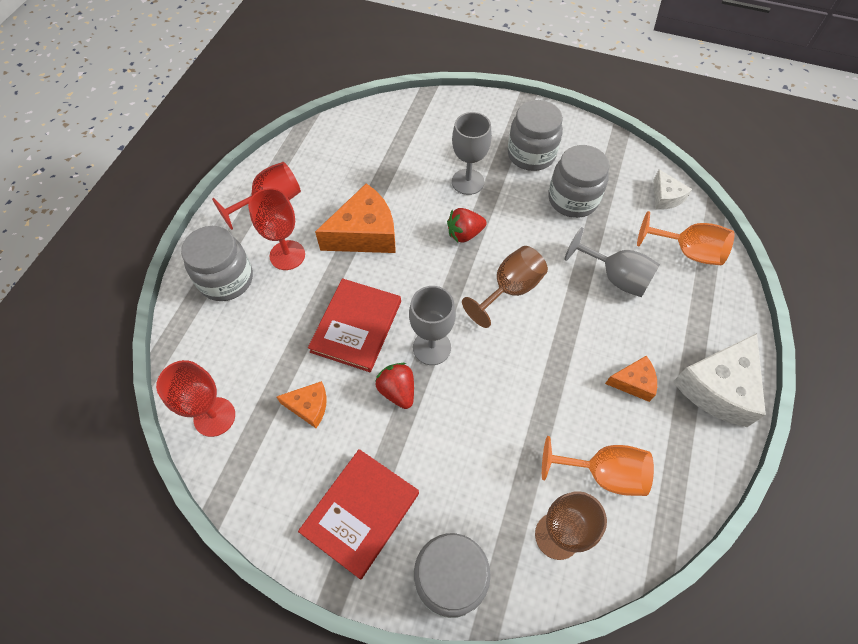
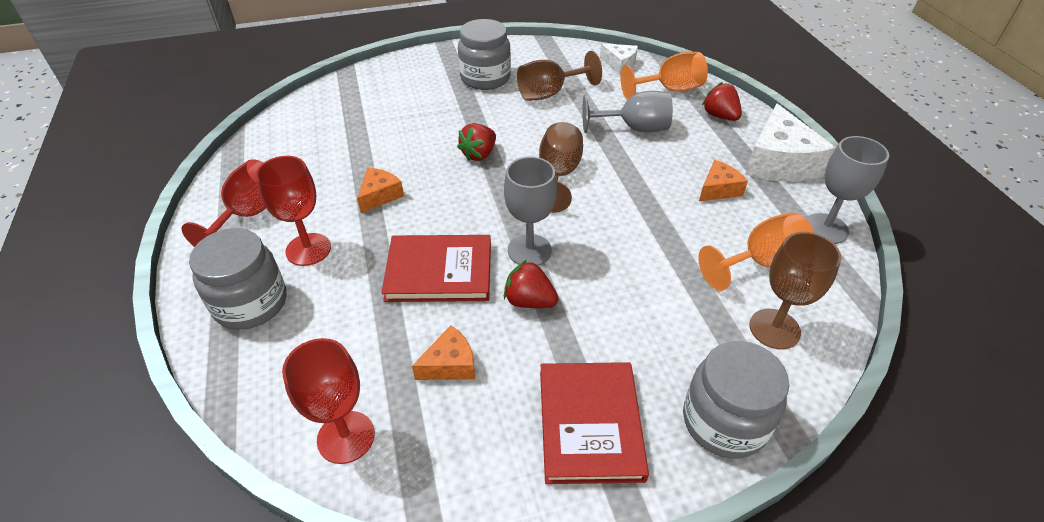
camera: 35 degrees left, 15 degrees down
(356, 326) = (439, 271): red book -> red book turned 75 degrees counterclockwise
(365, 233) = (380, 195): orange cheese -> orange cheese, size x0.53
(467, 182) = (446, 117): grey goblet -> grey goblet (825, 228)
(573, 199) = (549, 93): grey jar -> brown goblet
(709, 306) = (720, 116): none -> red strawberry

